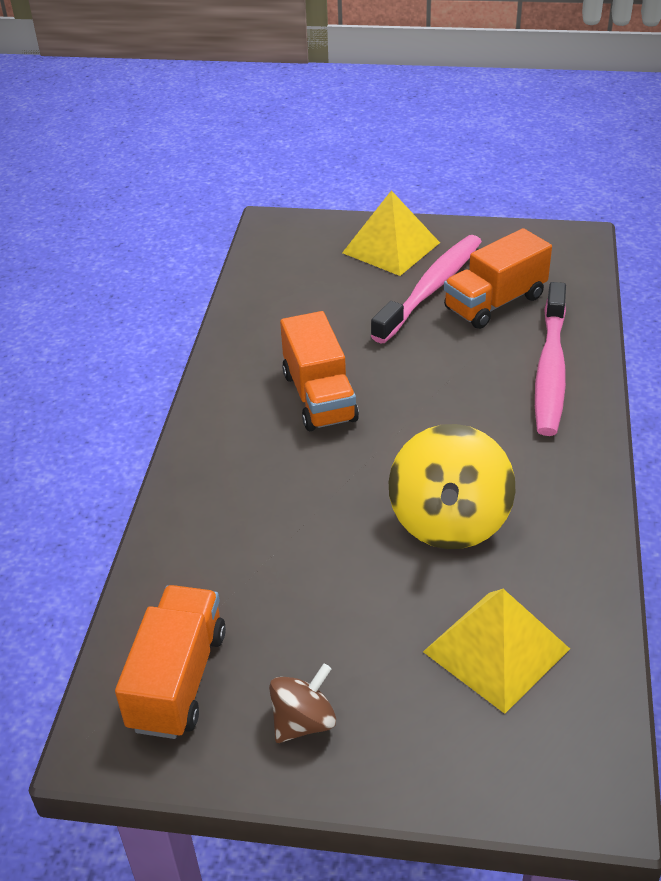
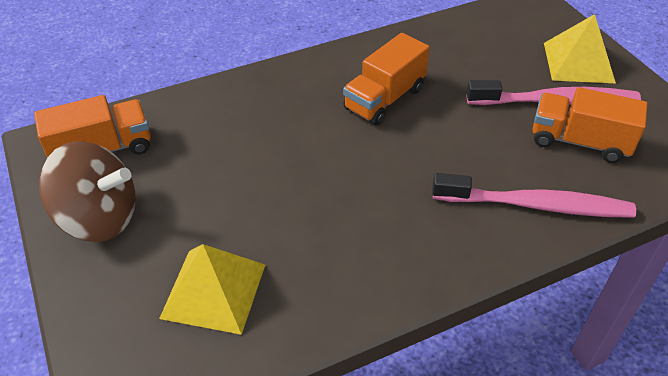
camera: 55 degrees right, 5 degrees up
(303, 722) = (99, 218): brown spinning top -> brown spinning top, size x1.87
(449, 521) = (319, 214): yellow spinning top -> none
(550, 369) = (535, 205): pink toothbrush -> pink toothbrush turned 150 degrees counterclockwise

